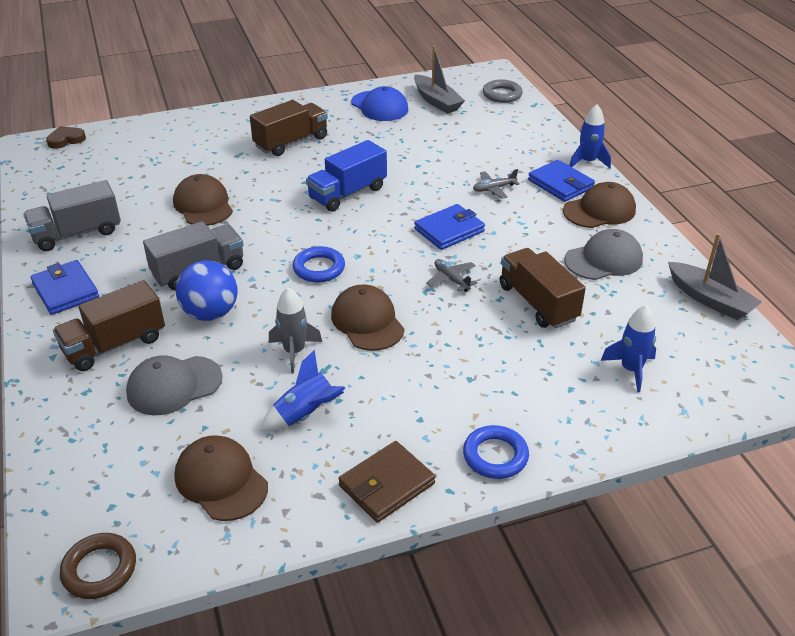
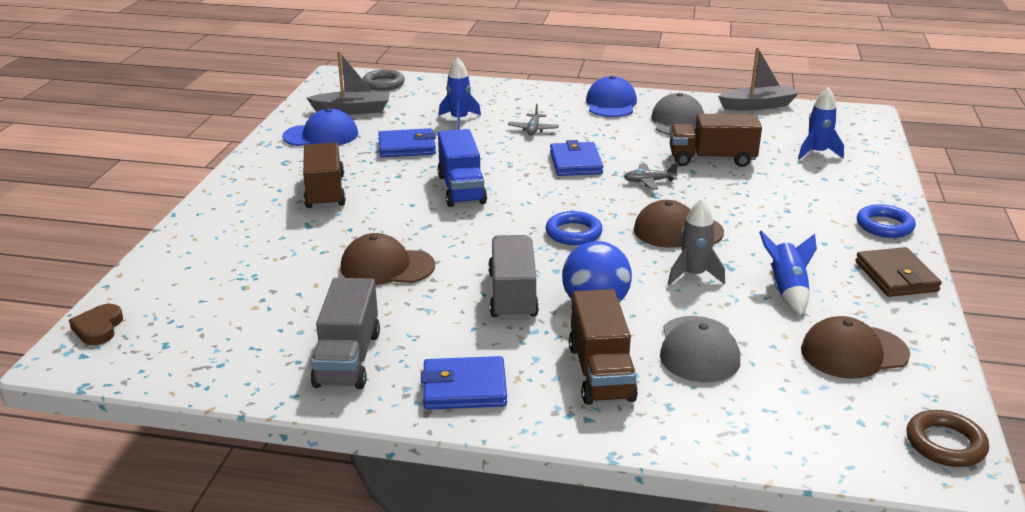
camera: 60 degrees left, 10 degrees down
(560, 184) = (557, 105): blue wallet -> blue wallet (407, 147)
(587, 162) = (537, 87): blue rocket -> blue rocket (459, 120)
(599, 210) = (611, 104): brown cap -> blue cap

